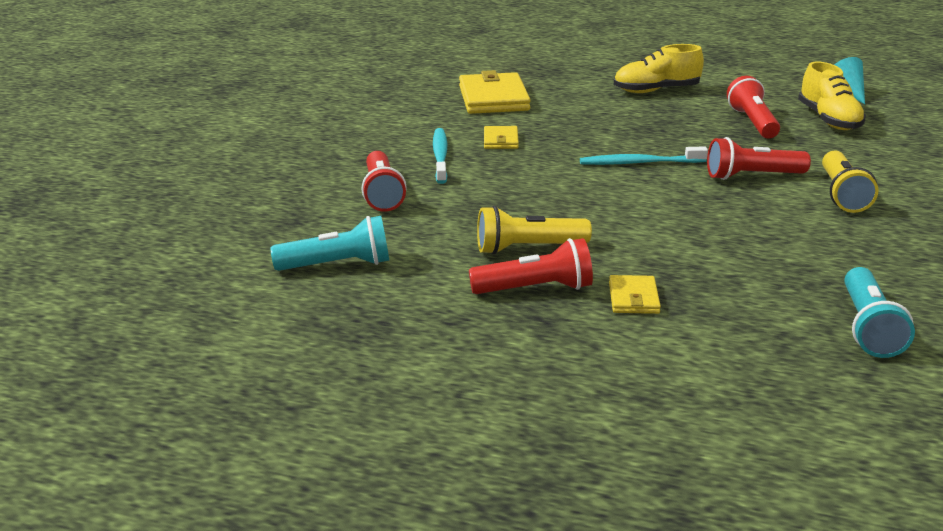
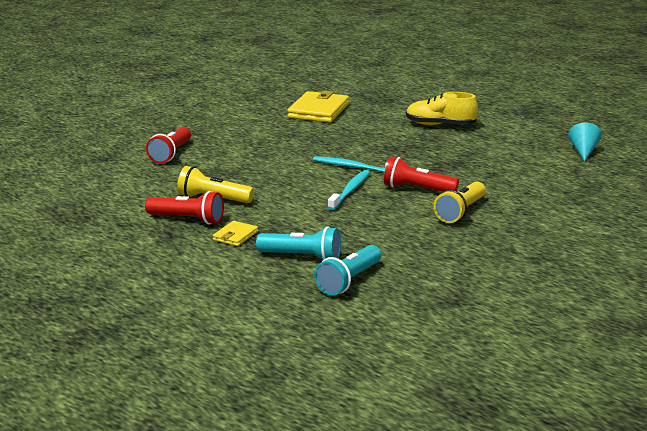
camera: 25 degrees right, 5 degrees down
(338, 265) = (99, 185): turquoise flashlight -> turquoise flashlight (302, 257)
(440, 156) = (234, 139): turquoise toothbrush -> turquoise toothbrush (350, 190)
(501, 140) = (285, 137): yellow wallet -> none
(752, 122) = (475, 157): red flashlight -> none
(828, 120) = (536, 166): yellow shoe -> none

